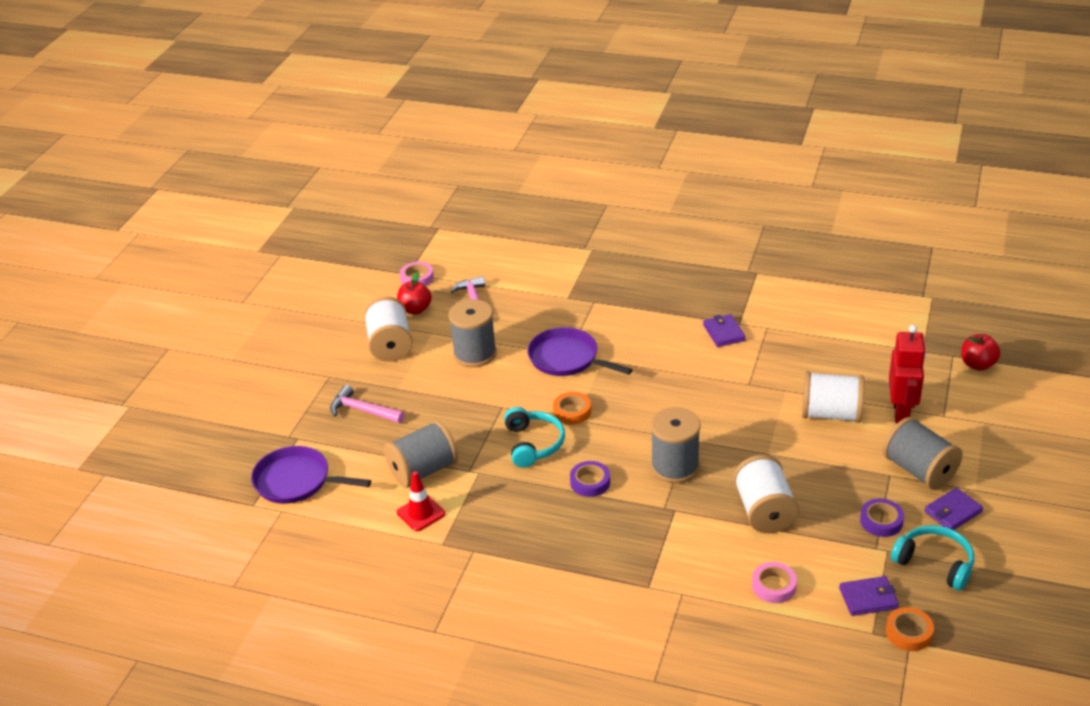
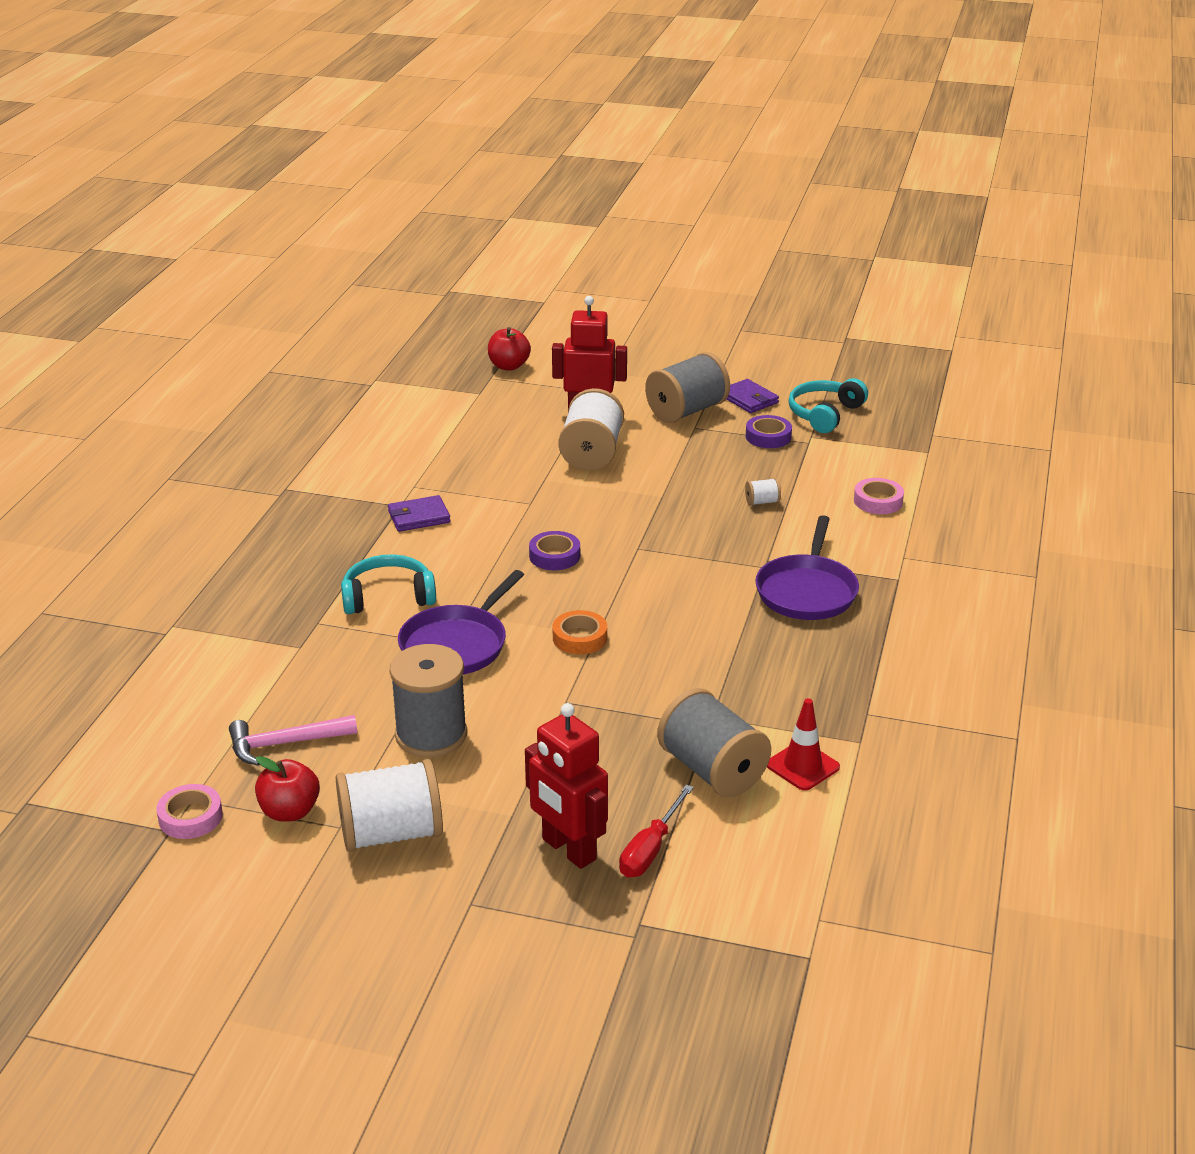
camera: 95 degrees left, 5 degrees down
(296, 481) = (747, 910): purple pan -> purple pan (807, 591)
(356, 443) = (650, 849): none -> red screwdriver
(363, 410) = (568, 850): pink hammer -> red robot
(533, 444) = (649, 670): turquoise headphones -> turquoise headphones (388, 597)
(590, 482) = (724, 621): purple tape -> purple tape (554, 556)
(675, 467) = (690, 558): grey spool -> none
(764, 511) = (762, 502): white spool -> white spool, size x0.42
(868, 598) = (882, 451): purple wallet -> none
(909, 633) = (922, 434): orange tape -> none

